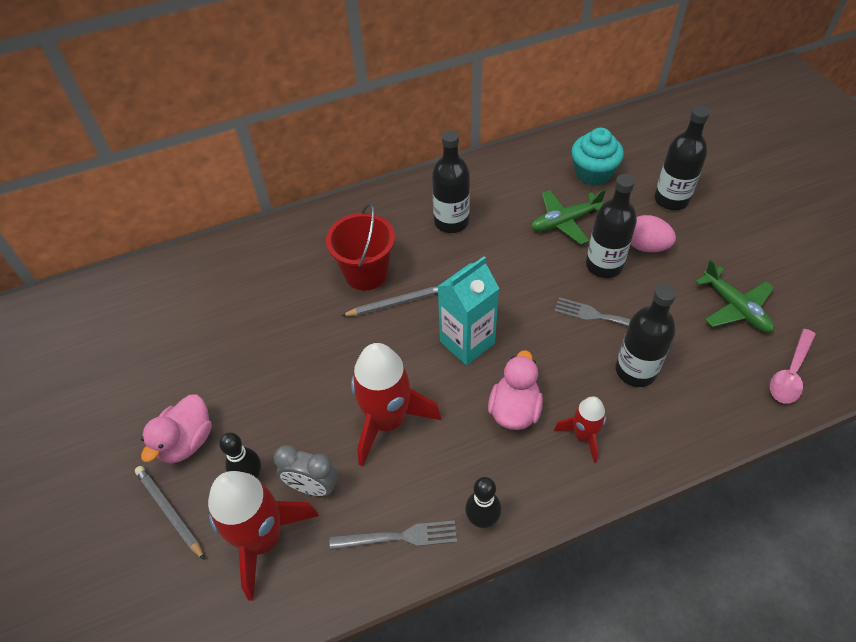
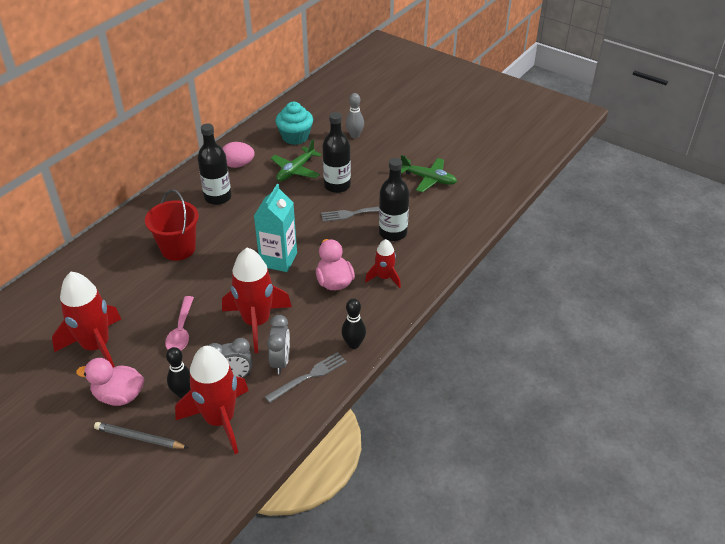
camera: 35 degrees left, 10 degrees down
(186, 441) = (119, 396): pink duck -> pink duck turned 105 degrees clockwise
(206, 362) = (96, 346): none -> red rocket
(380, 494) = (281, 361): none -> grey clock
(396, 303) = (213, 257): grey pencil -> none
(646, 246) = (356, 166): pink egg -> pink egg (238, 165)
(671, 199) = (355, 135): black bottle -> grey bowling pin
(790, 374) = (478, 200): pink spoon -> pink spoon (181, 331)

